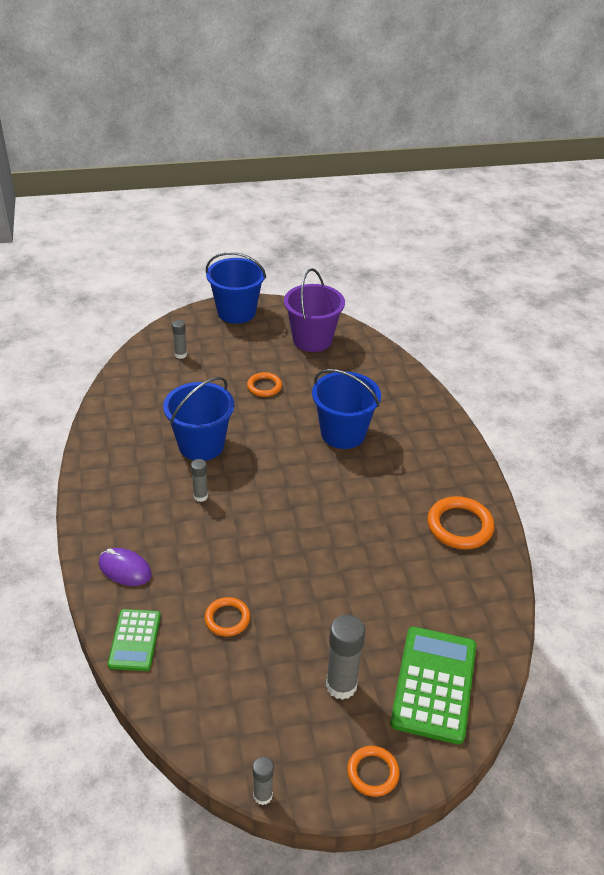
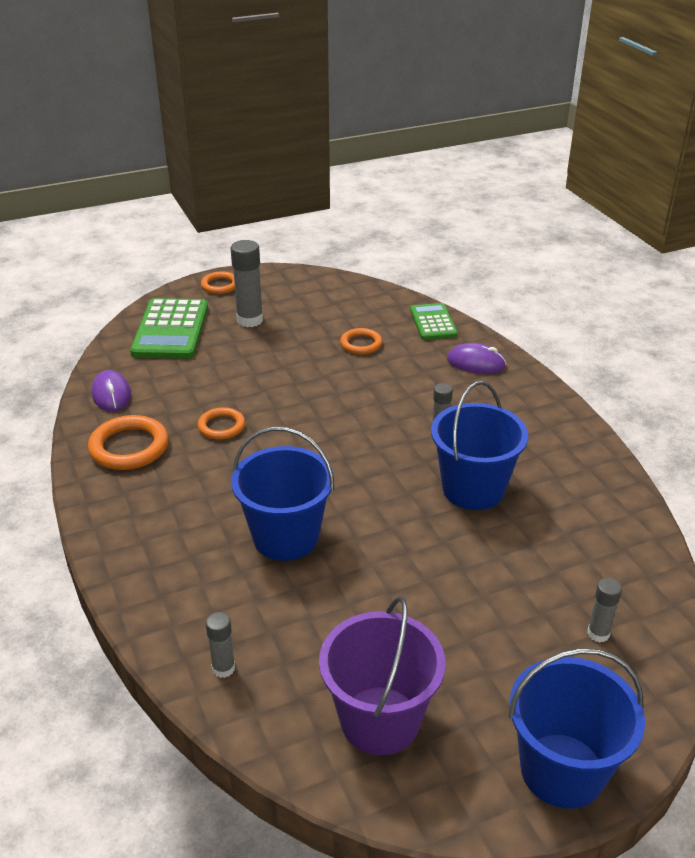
camera: 170 degrees right, 5 degrees down
(263, 795) = (296, 269): grey glue stick -> grey glue stick (223, 668)
(264, 387) = (428, 595): orange ring -> orange ring (221, 426)
(485, 591) = (111, 394): none -> purple mouse

